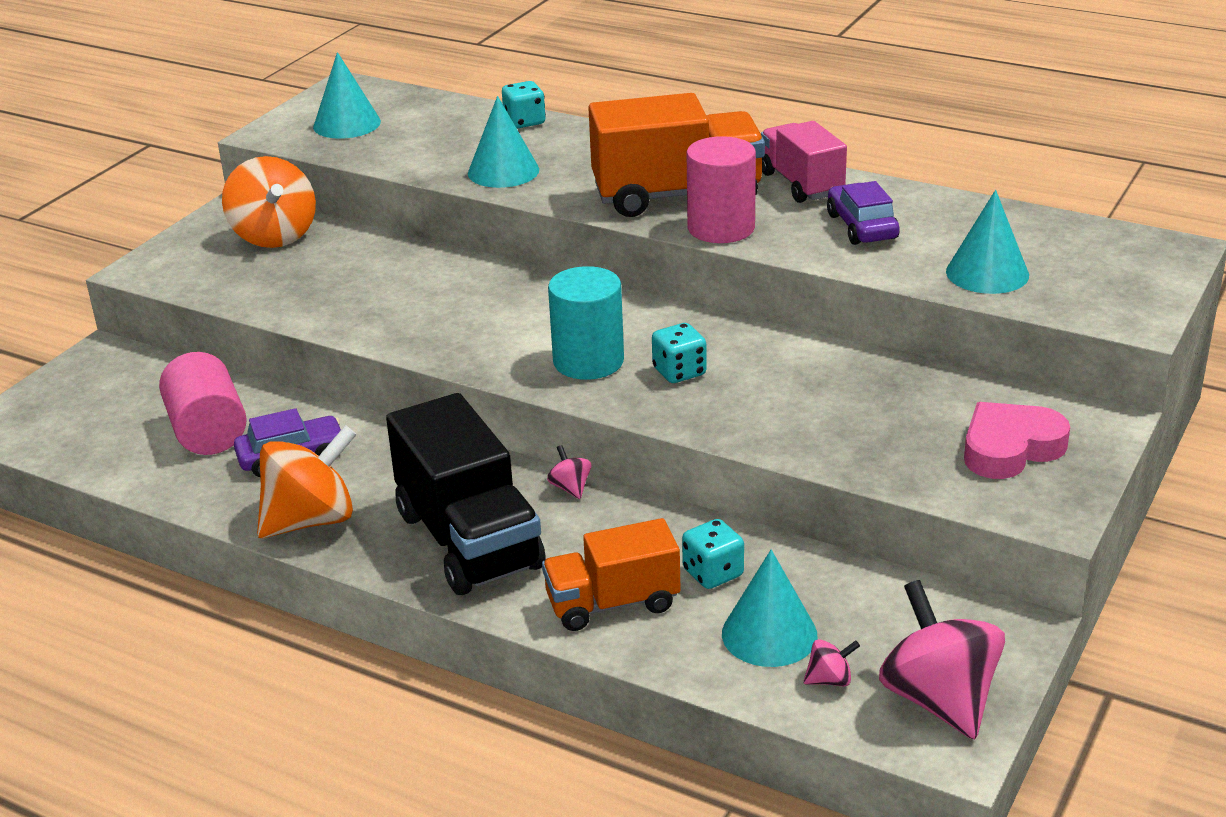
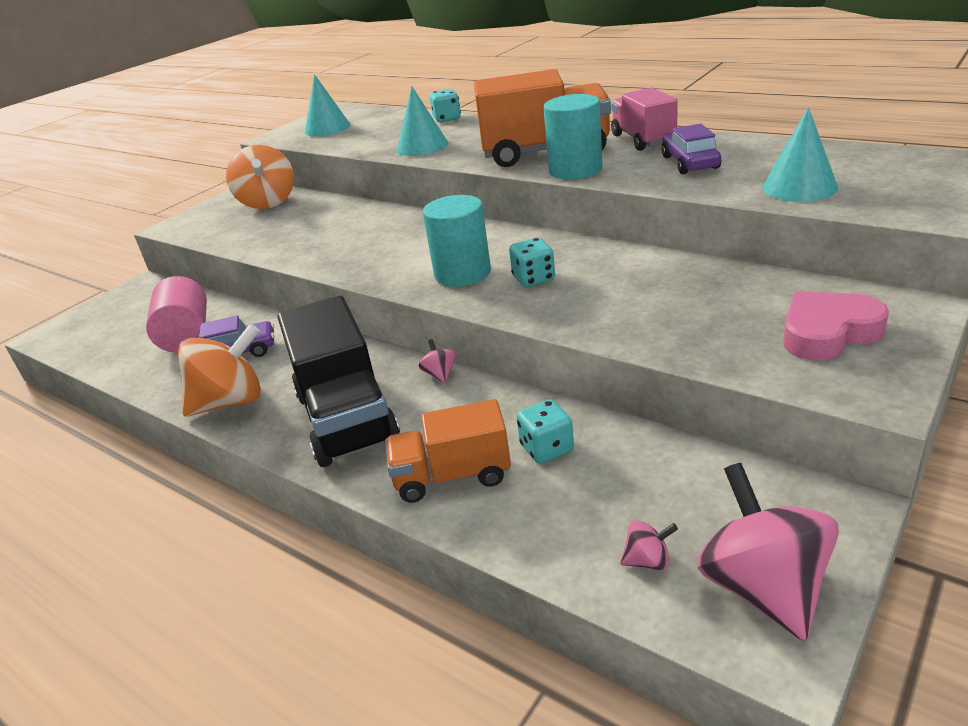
camera: 10 degrees right, 0 degrees up
(721, 228) = (575, 170): pink cylinder -> turquoise cylinder
(769, 634) = (591, 509): turquoise cone -> none

